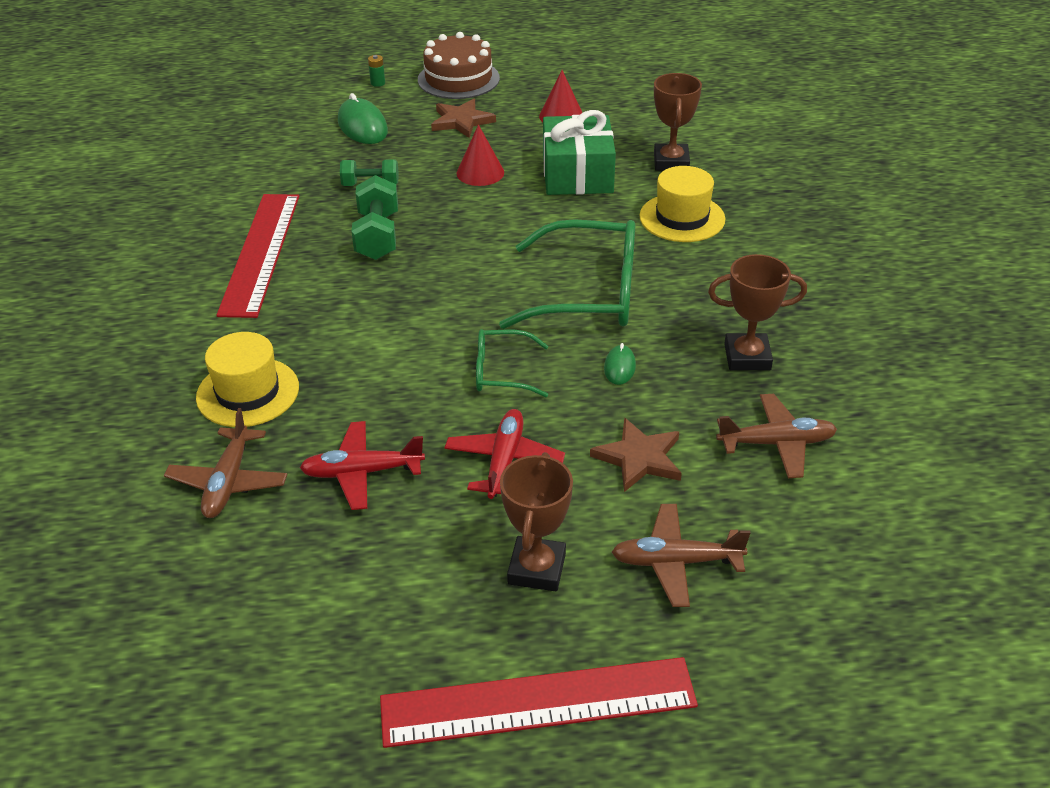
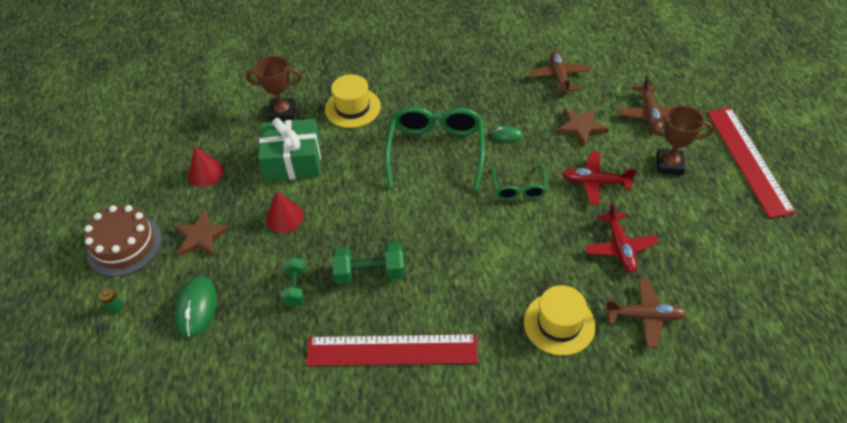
camera: 90 degrees left, 10 degrees up
(362, 126) = (197, 308): green mouse -> green mouse turned 60 degrees counterclockwise
(747, 357) = (491, 84): brown trophy -> none

